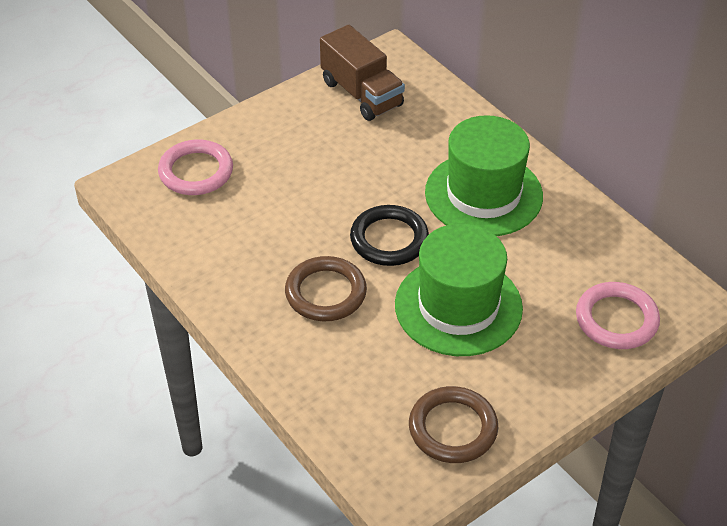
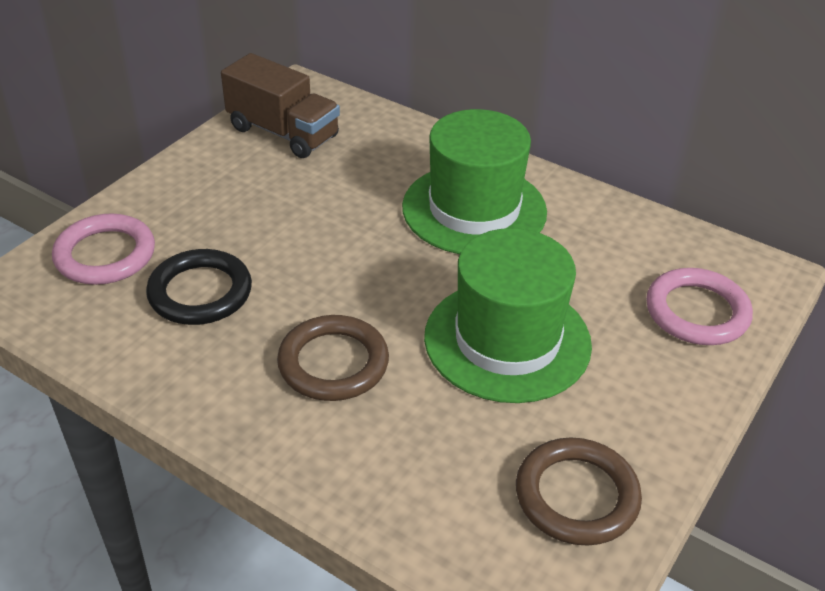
camera: 20 degrees left, 5 degrees down
(389, 239) = (386, 282): black ring -> black ring (200, 292)

